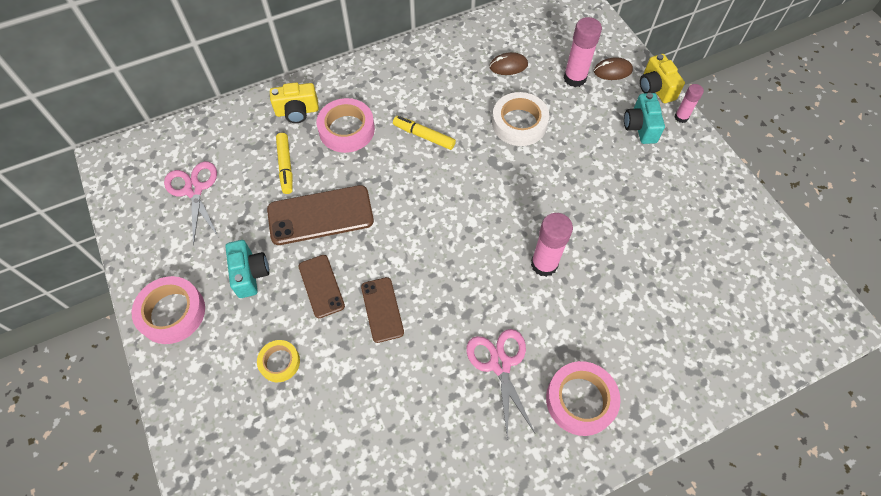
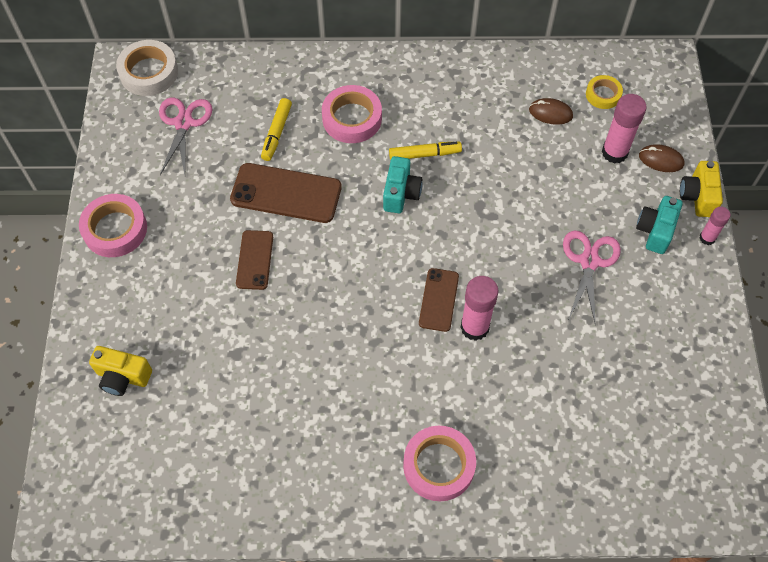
camera: 25 degrees right, 0 degrees up
(250, 274) = (197, 223): turquoise camera -> turquoise camera (401, 193)
(279, 362) = (186, 312): yellow tape -> yellow tape (603, 95)
(297, 111) = (313, 82): yellow camera -> yellow camera (123, 377)
(382, 309) = (299, 304): brown phone -> brown phone (438, 300)
(424, 136) = (424, 154): yellow marker -> yellow marker turned 120 degrees clockwise
(500, 364) = (381, 401): pink scissors -> pink scissors (589, 262)
(519, 123) = (528, 178): white tape -> white tape (149, 72)

